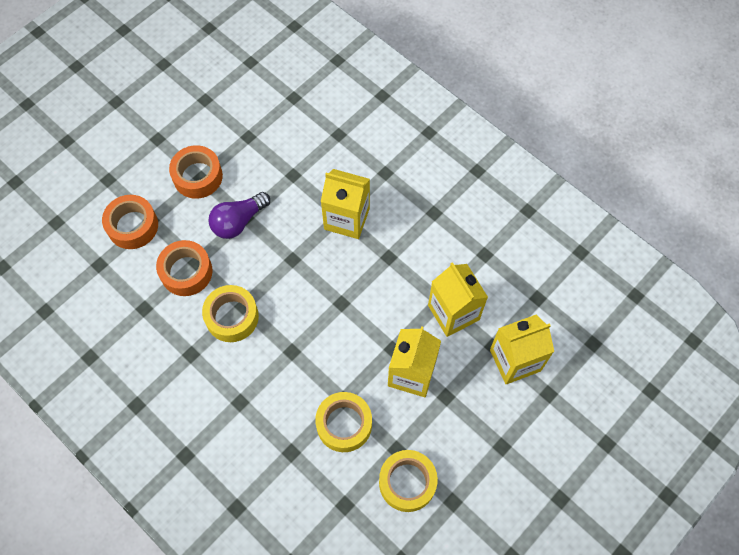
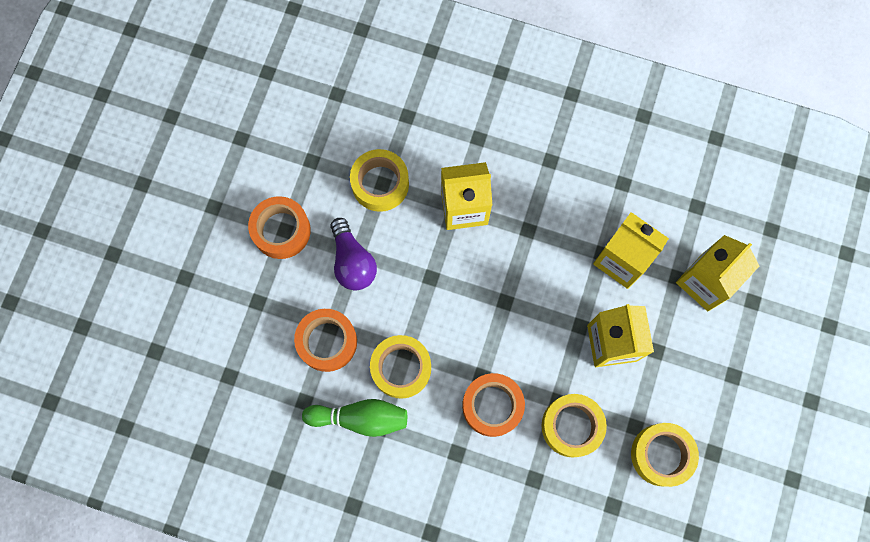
camera: 25 degrees left, 10 degrees up
(133, 226) = (241, 317): orange tape -> orange tape (492, 406)
(179, 340) = (360, 418): none -> green bowling pin
(238, 221) = (352, 261): purple light bulb -> purple light bulb turned 45 degrees counterclockwise
(291, 174) = (380, 184): none -> yellow tape

